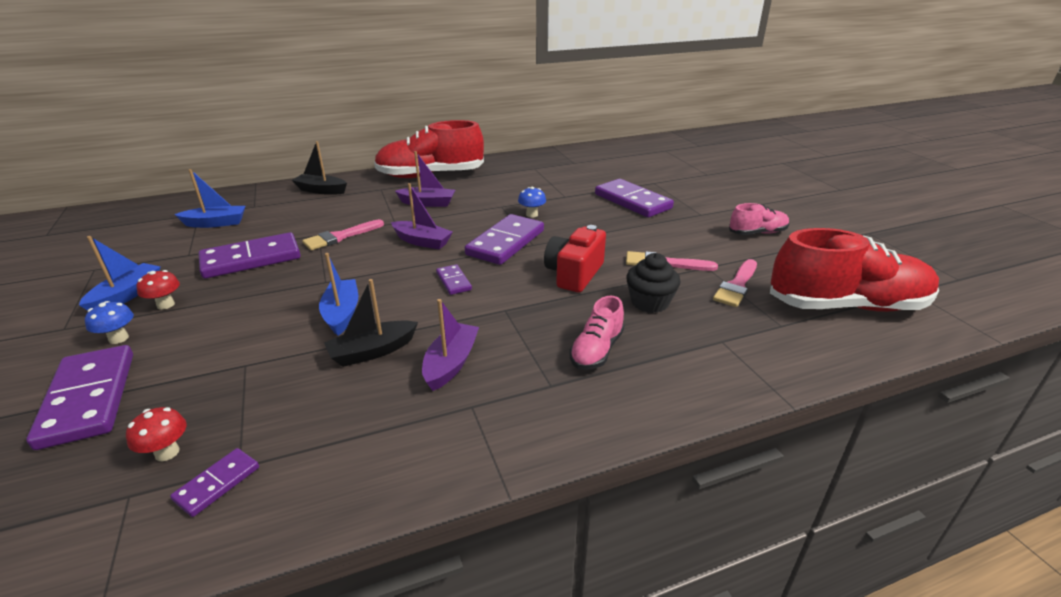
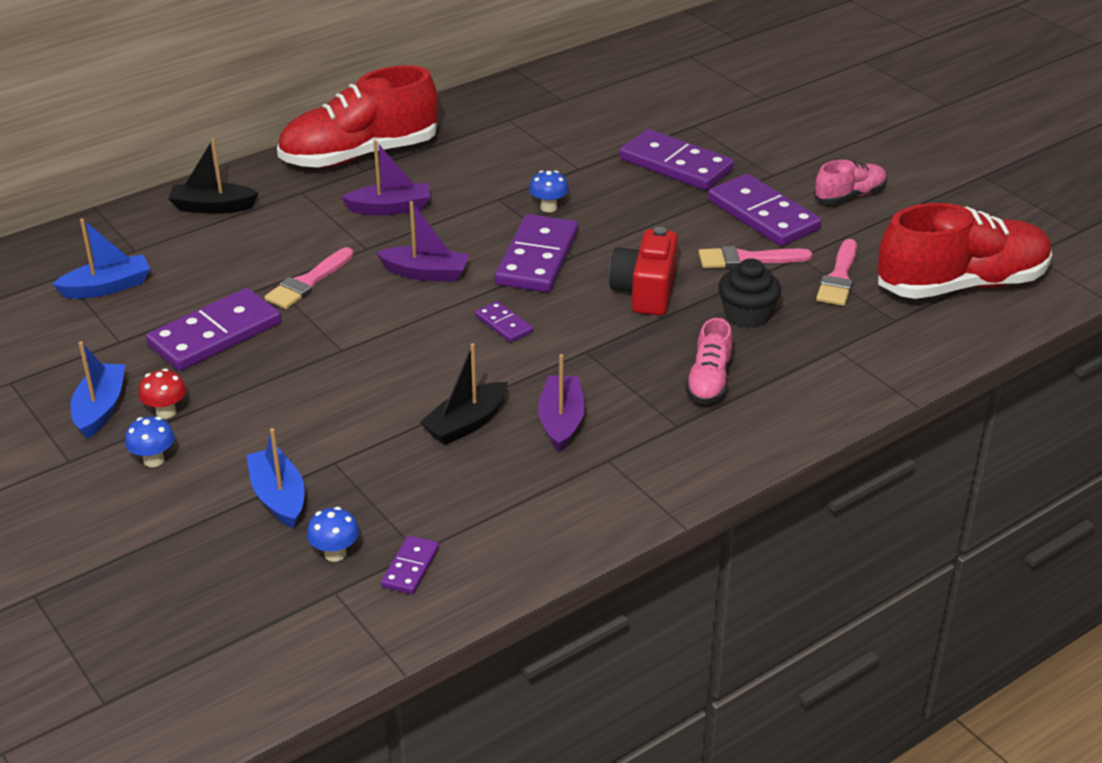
camera: 15 degrees left, 5 degrees up
(89, 399) = (196, 524): purple domino -> purple domino (763, 215)
(167, 452) = (335, 553): red mushroom -> blue mushroom
(342, 313) = (397, 387): blue boat -> blue boat (279, 497)

